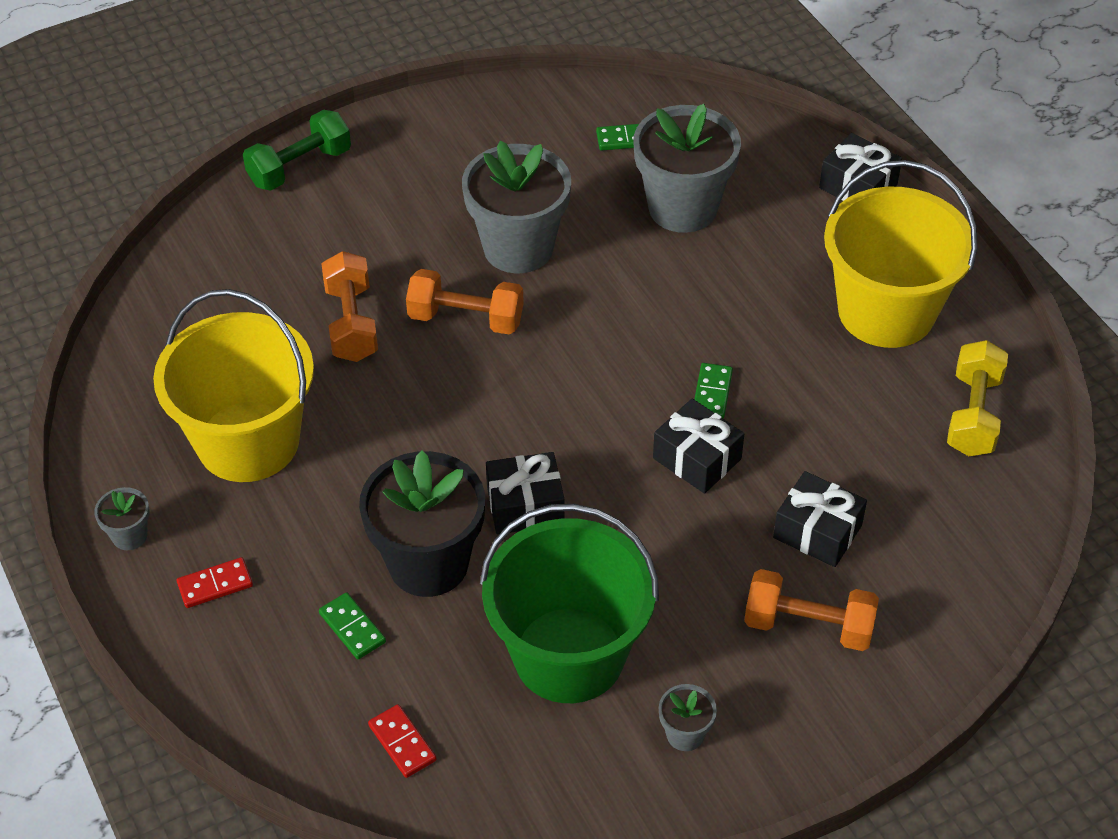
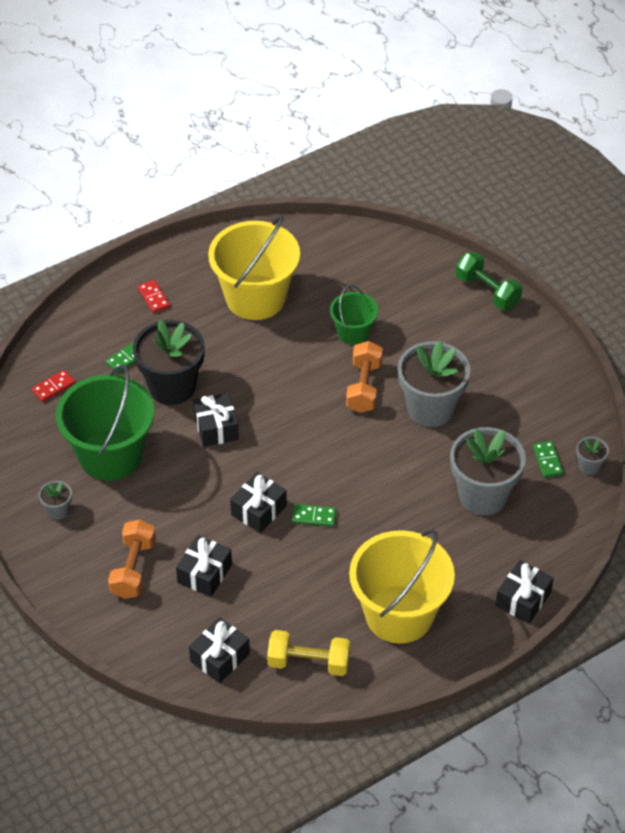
camera: 85 degrees right, 0 degrees up
(129, 536) = (185, 258): grey flower pot -> grey flower pot (589, 466)
(352, 323) = (353, 332): orange dumbbell -> green bucket
(971, 518) = (220, 657): none -> black gift

